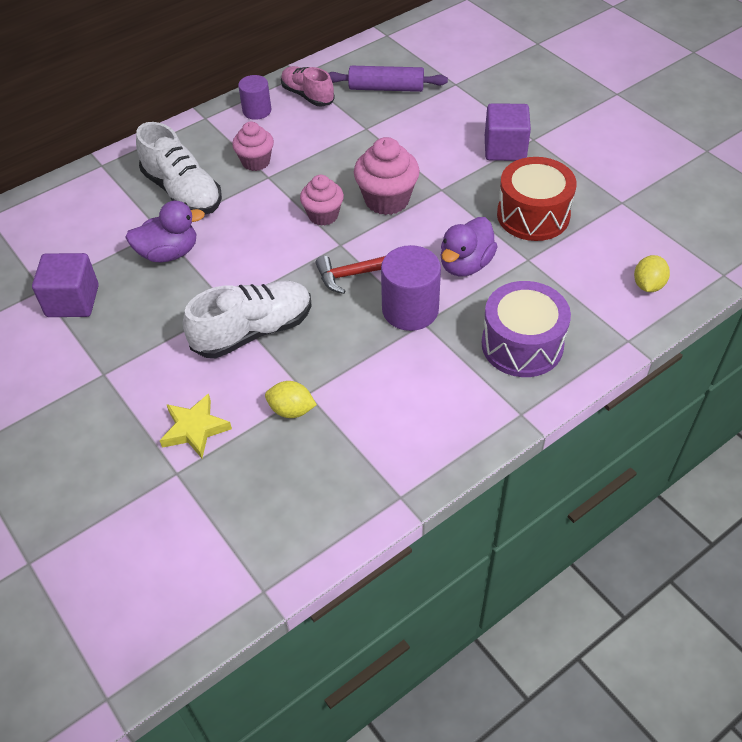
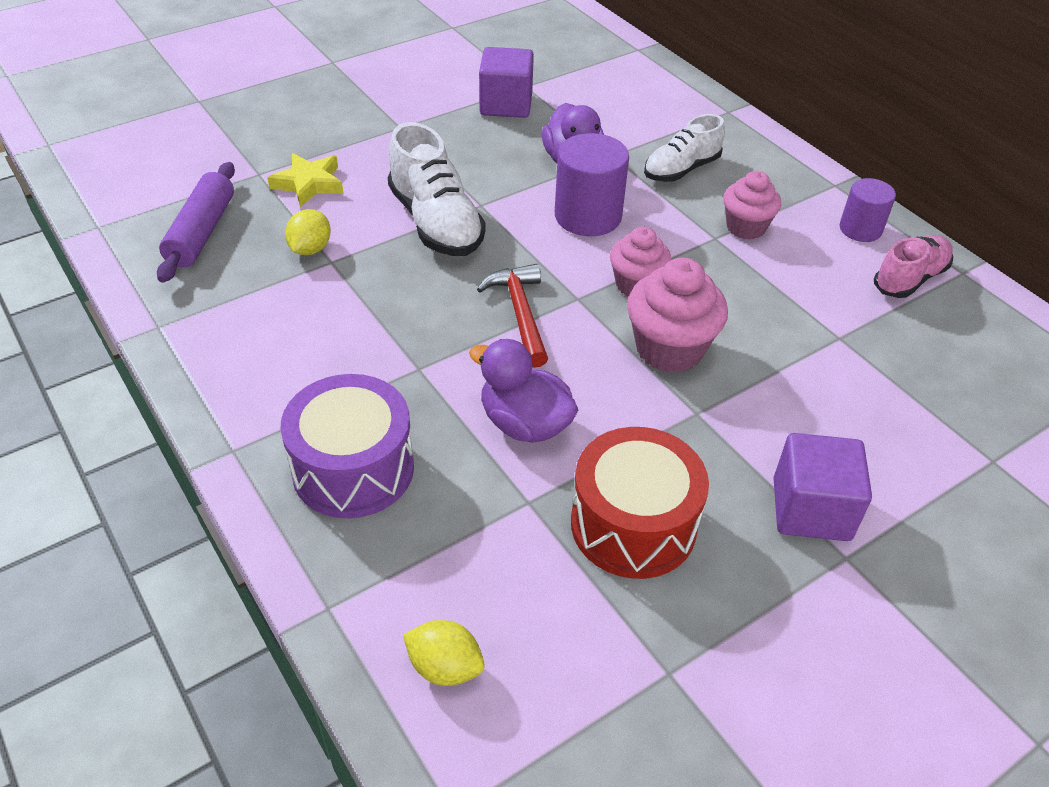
camera: 90 degrees right, 5 degrees down
(183, 192) = (681, 170): white shoe -> white shoe, size x0.66
(386, 88) = (953, 367): purple rolling pin -> purple rolling pin (202, 232)
(410, 310) = (444, 357): purple cylinder -> purple cylinder (588, 216)

